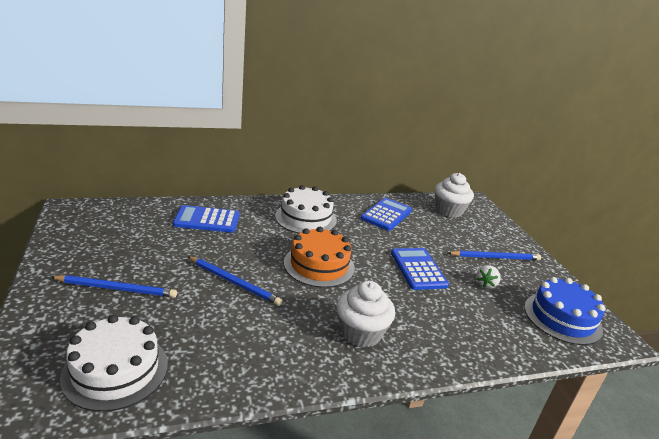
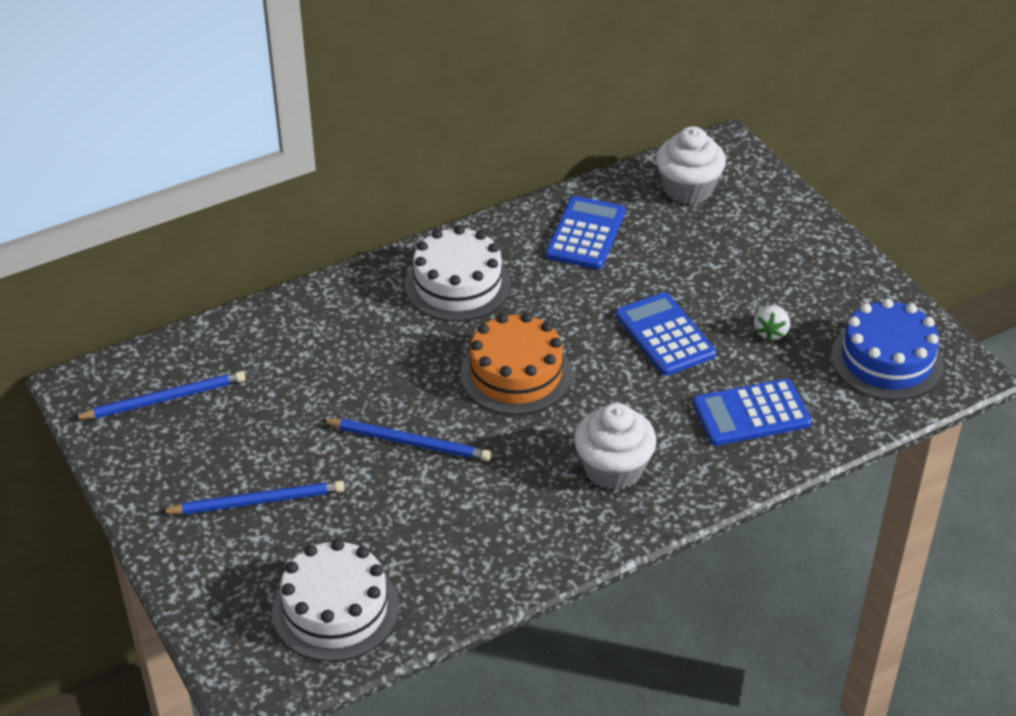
camera: 10 degrees left, 15 degrees up
(207, 220) = (305, 339): blue calculator -> blue calculator (751, 414)
(495, 257) = (779, 273): blue pencil -> blue pencil (164, 399)

